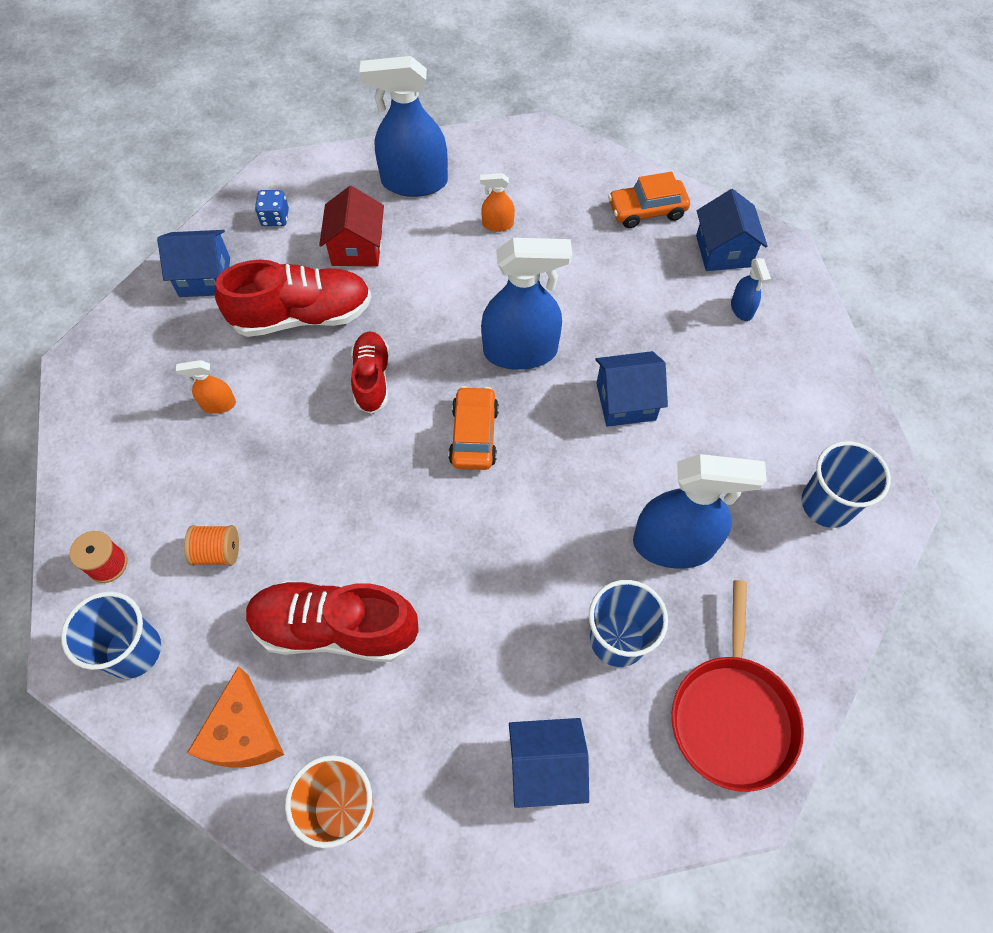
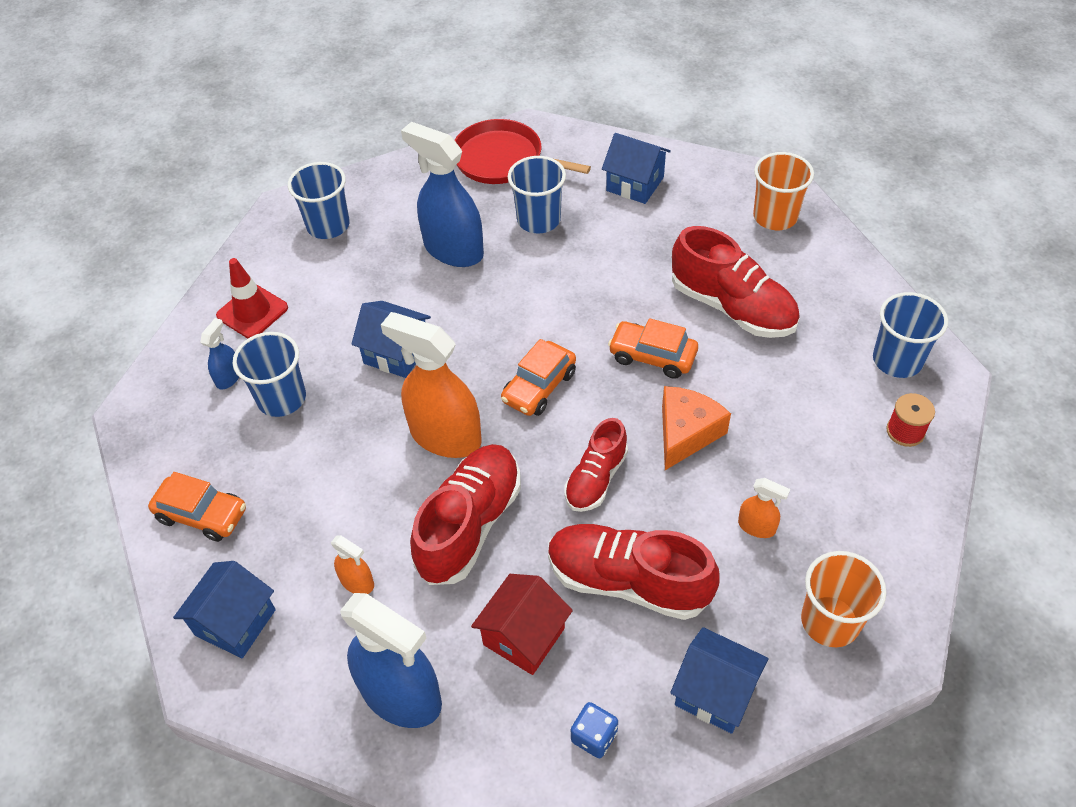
camera: 145 degrees left, 10 degrees down
(135, 361) = (830, 621): none -> orange cup
(218, 552) = (804, 398): orange spool -> none
(243, 733) = (827, 278): orange cheese -> orange cheese (686, 433)
(388, 522) = (652, 356): none -> orange car
(447, 297) = (469, 525): none -> red shoe
(520, 351) = (445, 436): blue spray bottle -> orange spray bottle
(681, 314) = (281, 398): none -> blue cup
(723, 251) = (183, 435): blue house -> blue house (235, 622)
(732, 716) = (502, 160): red pan -> red pan turned 105 degrees counterclockwise
(790, 373) = (252, 312): none -> red traffic cone

